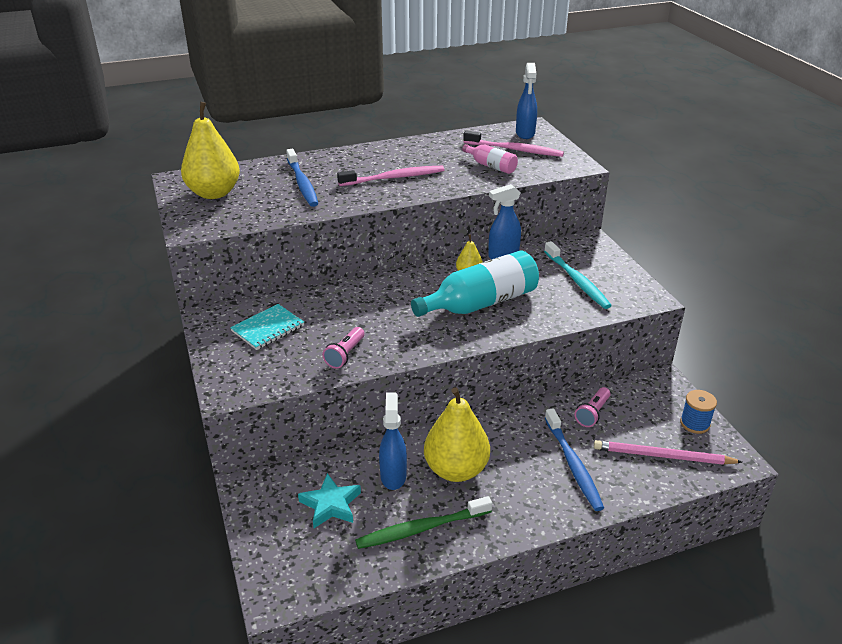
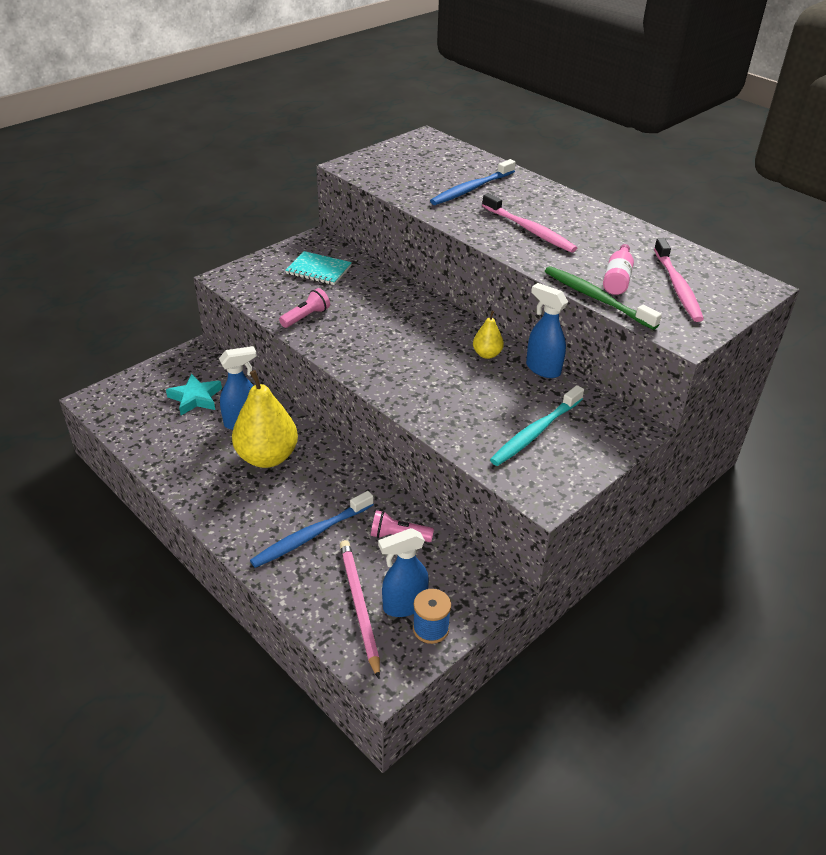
camera: 65 degrees right, 5 degrees up
(214, 193) = (416, 157): yellow pear -> none
(345, 354) = (306, 317): pink flashlight -> pink flashlight turned 135 degrees clockwise
(421, 529) = (187, 454): green toothbrush -> green toothbrush (596, 298)
(480, 303) = (439, 373): turquoise bottle -> none
(525, 134) = (731, 285): blue spray bottle -> blue spray bottle (404, 605)

